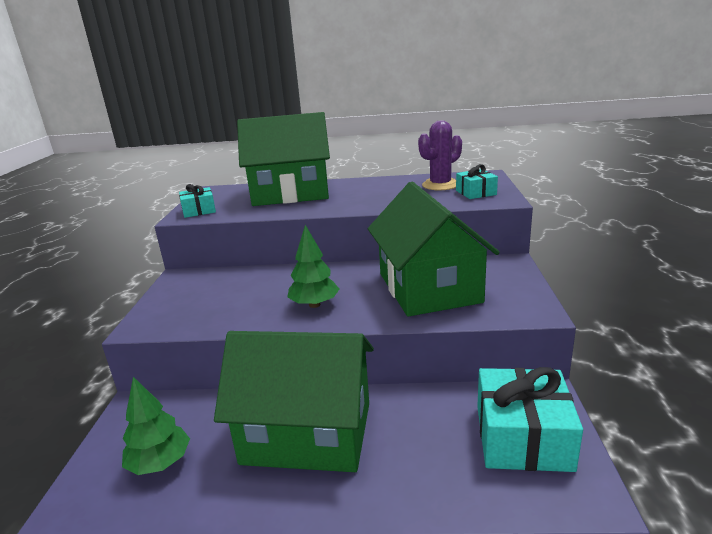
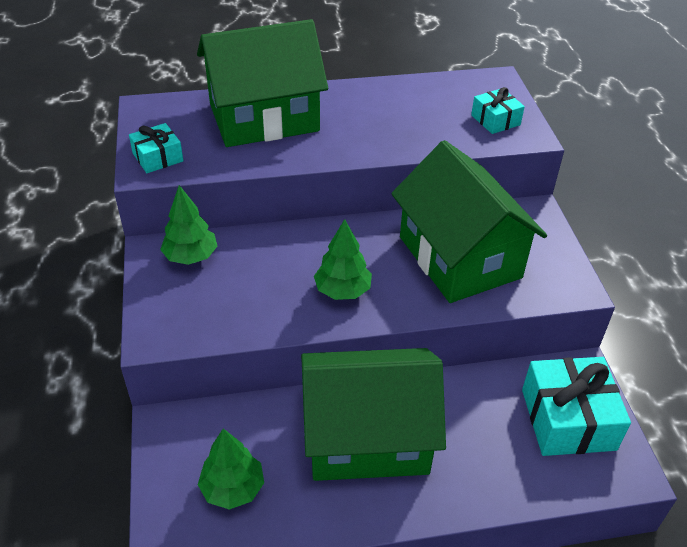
camera: 15 degrees left, 20 degrees up
(204, 281) = (191, 256): none -> green tree
(440, 185) = (449, 102): purple cactus -> none

